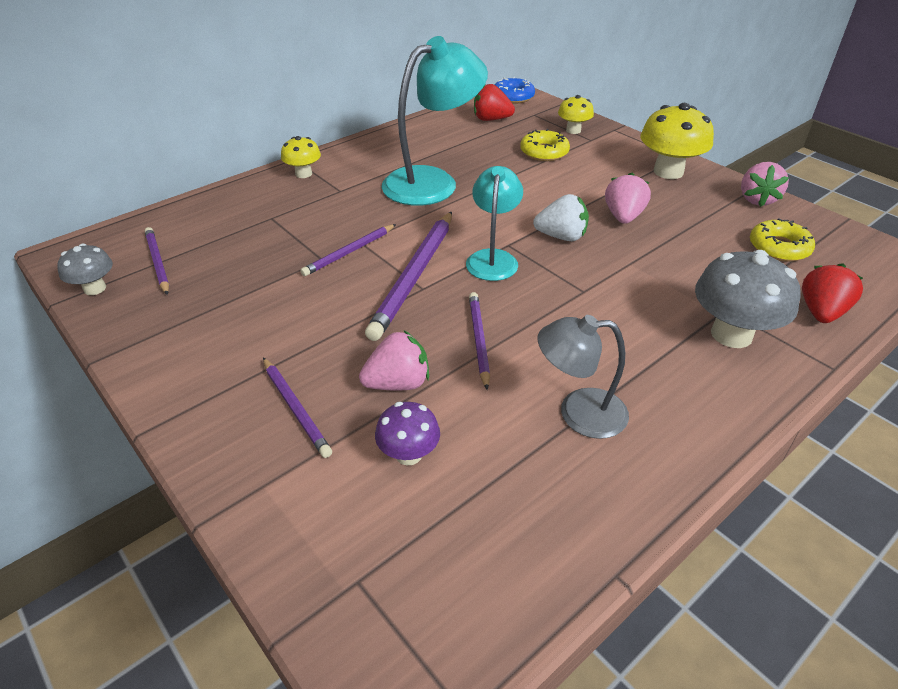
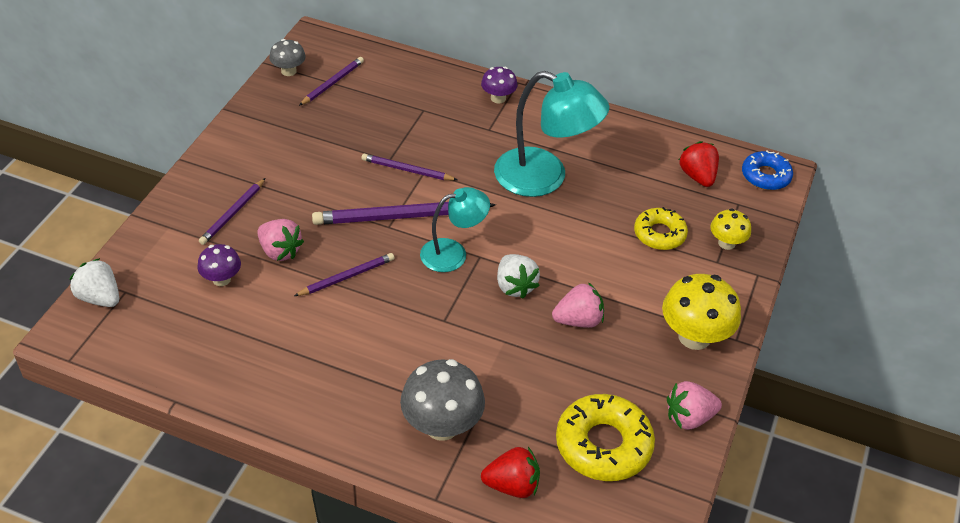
camera: 60 degrees right, 5 degrees up
(303, 174) = (498, 98): yellow mushroom -> purple mushroom
(348, 623) = (100, 297): none -> white strawberry
(578, 413) = (300, 351): grey lamp -> none
(779, 248) = (603, 445): yellow donut -> yellow donut, size x1.57

